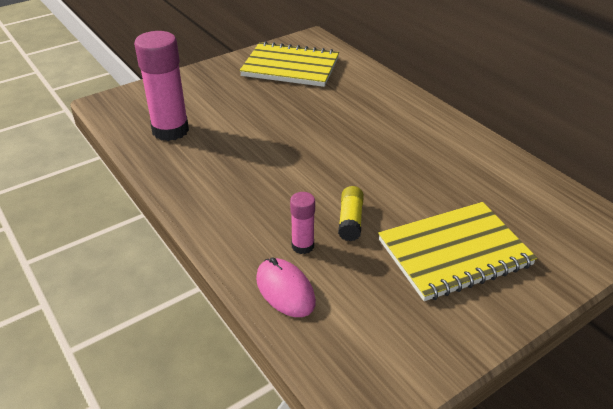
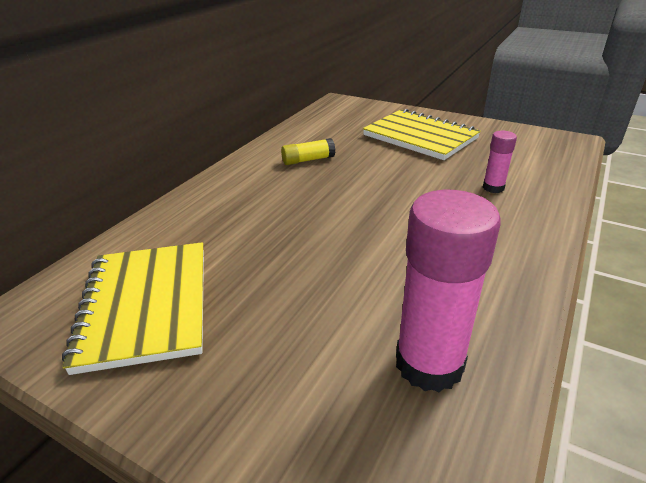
camera: 115 degrees left, 5 degrees down
(285, 290) = (544, 182): pink mouse -> none
(350, 220) = (437, 176): yellow glue stick -> yellow glue stick (308, 160)

